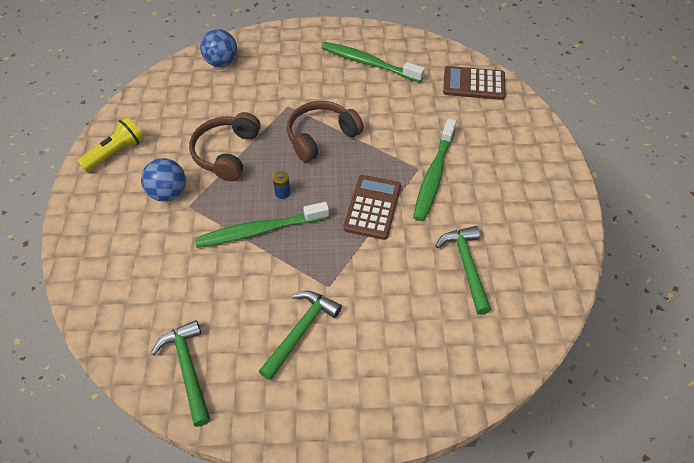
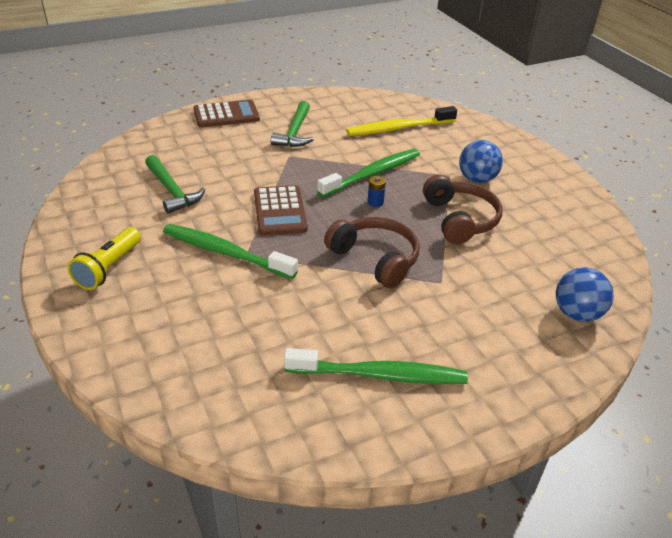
camera: 155 degrees right, 15 degrees down
(116, 152) = (561, 195): yellow flashlight -> yellow flashlight (108, 268)
(176, 299) = (399, 128): none -> yellow toothbrush
(188, 369) = (358, 105): green hammer -> none
(321, 137) = (375, 259): brown headphones -> brown headphones turned 75 degrees counterclockwise
(434, 175) = (225, 252): green toothbrush -> green toothbrush turned 60 degrees counterclockwise
(473, 84) = (201, 387): brown calculator -> brown calculator (226, 115)

